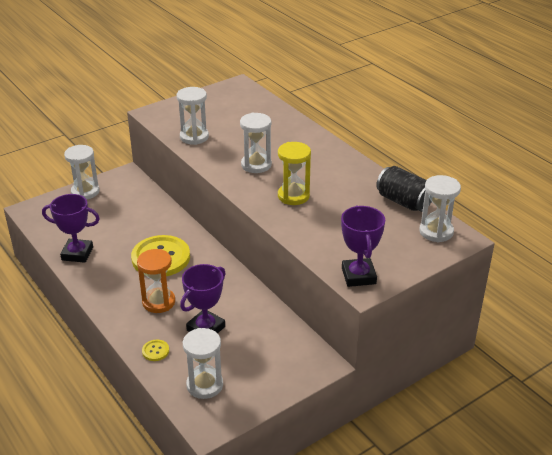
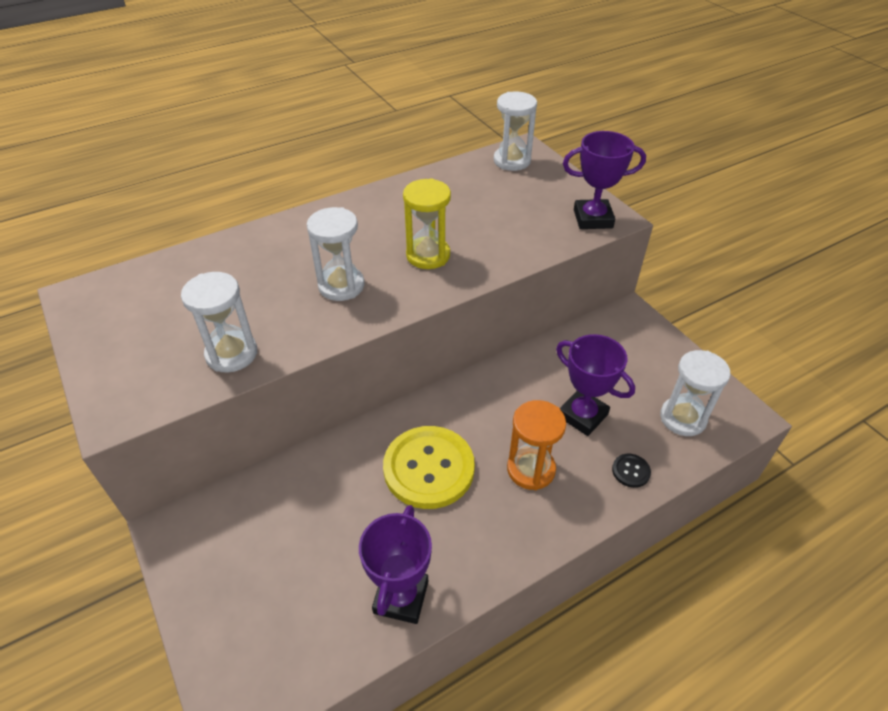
camera: 85 degrees left, 10 degrees up
(85, 192) = (204, 600): white hourglass -> none
(155, 351) = (630, 471): yellow button -> black button
(403, 202) = (453, 174): black can -> none

